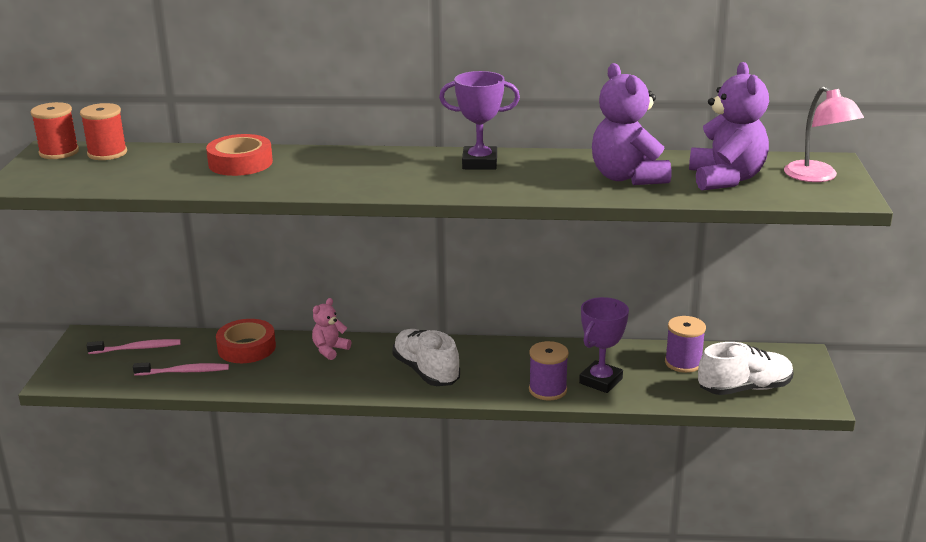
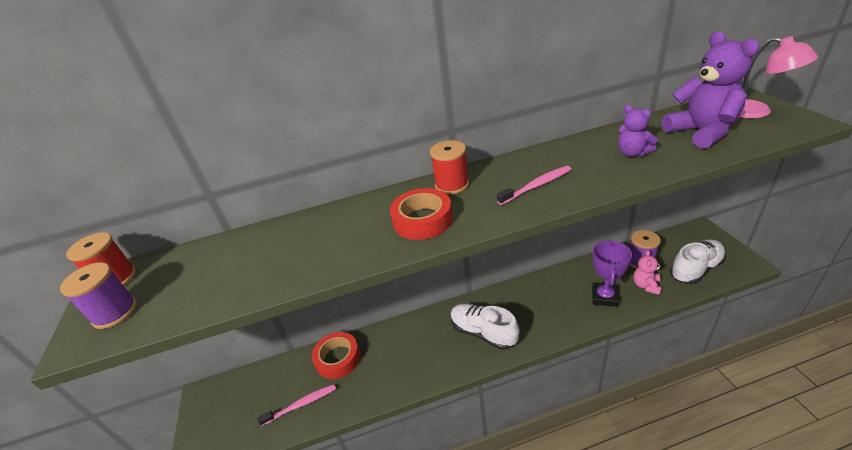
camera: 15 degrees left, 10 degrees up
(107, 153) = (167, 265): red spool -> red spool (452, 185)
(137, 348) = (250, 392): pink toothbrush -> pink toothbrush (536, 186)
(240, 163) = (303, 237): red tape -> red tape (422, 220)
(330, 350) = (401, 337): pink teddy bear -> pink teddy bear (646, 285)
(479, 163) = (506, 173): purple trophy -> none
(547, 390) = (577, 319): purple spool -> purple spool (115, 312)
(627, 177) = (632, 153): purple teddy bear -> purple teddy bear, size x0.54

